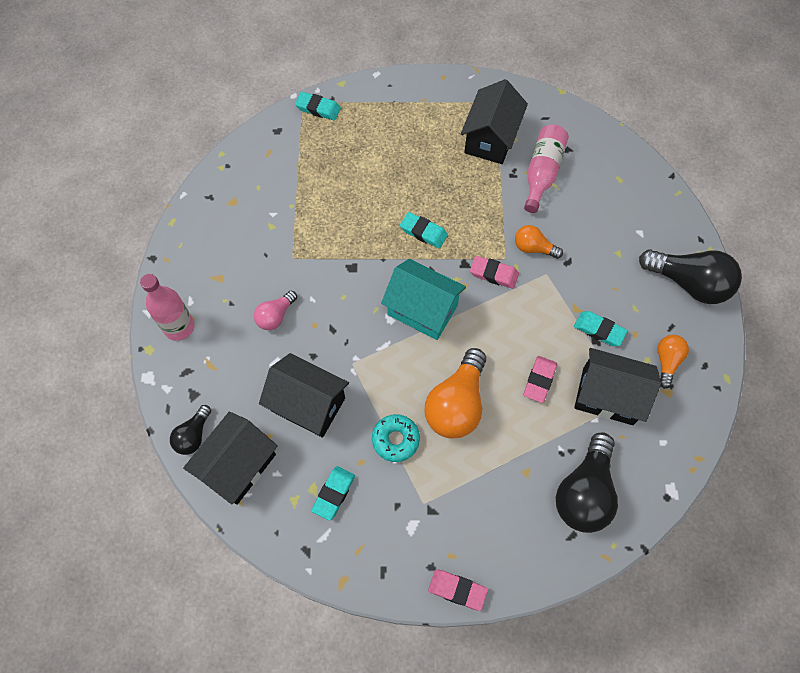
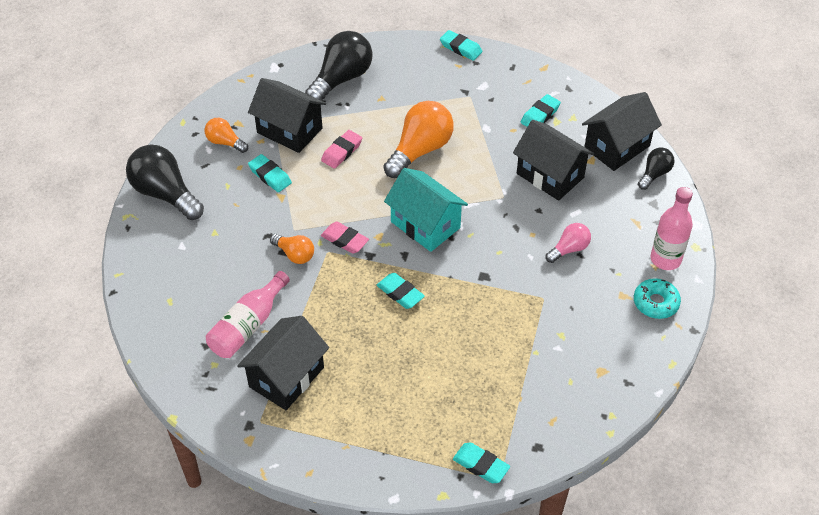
camera: 165 degrees left, 15 degrees down
(395, 440) = (480, 138): turquoise donut -> turquoise donut (655, 303)
(457, 590) = (460, 48): pink eraser -> turquoise eraser
(667, 362) = (225, 142): orange light bulb -> orange light bulb turned 90 degrees clockwise

